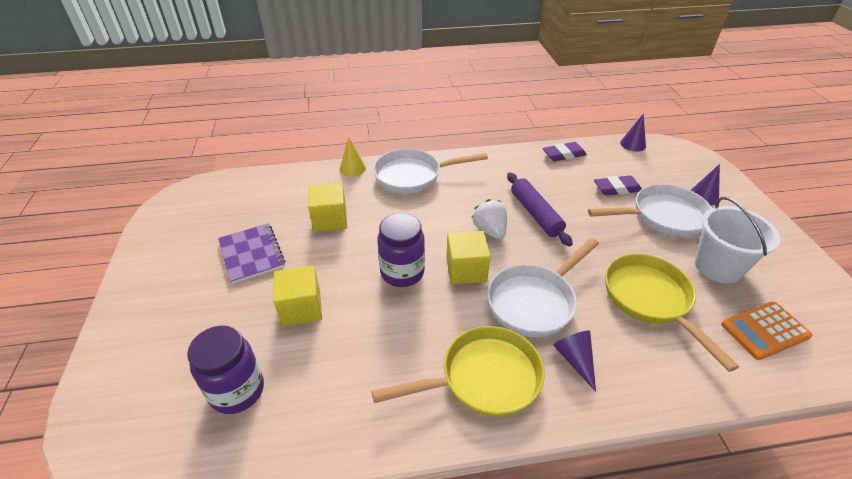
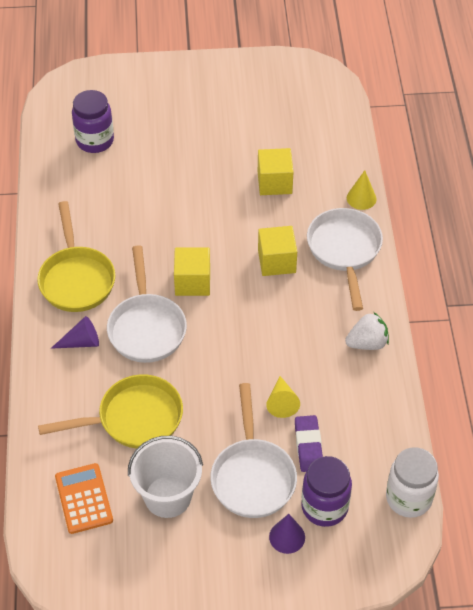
camera: 95 degrees right, 10 degrees up
(252, 254) = (232, 132): purple notebook -> none
(301, 308) = (164, 169): yellow cube -> yellow cube (276, 261)
(402, 272) = (195, 235): purple jar -> purple jar (324, 507)
(490, 230) = (245, 308): white strawberry -> white strawberry (367, 343)
(535, 301) = (146, 327): white pan -> white pan turned 150 degrees counterclockwise
(536, 214) = (268, 353): purple rolling pin -> none
(564, 155) = (384, 408): purple eraser -> none
(583, 204) = (282, 402): none -> yellow cone
(633, 144) = (408, 498): purple cone -> white jar

